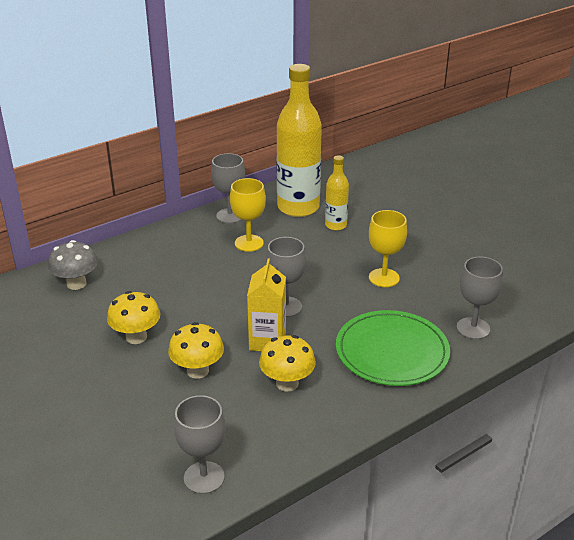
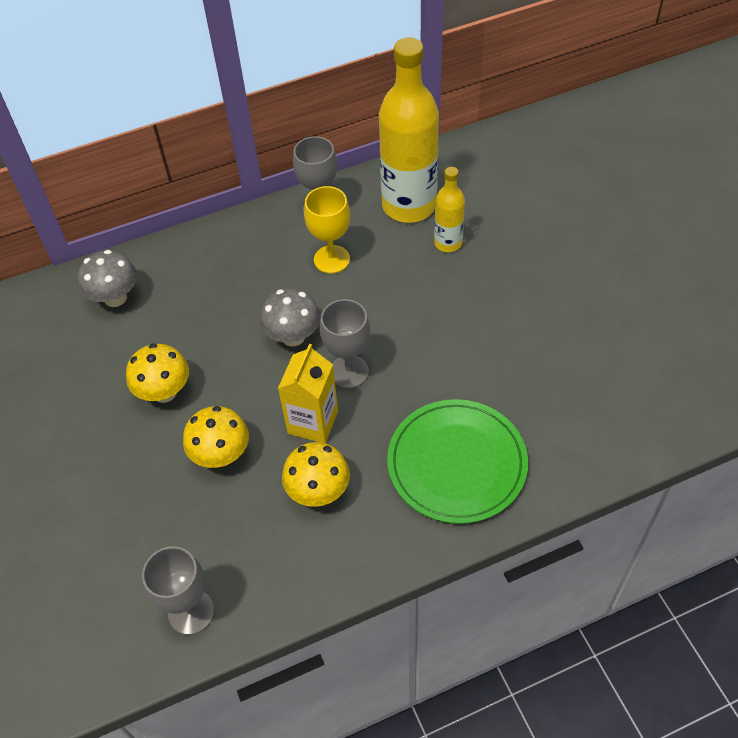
camera: 15 degrees right, 20 degrees up
(233, 291) = (293, 336): none -> grey mushroom
(384, 278) = (483, 341): yellow goblet -> none
(473, 328) = (569, 442): grey goblet -> none

